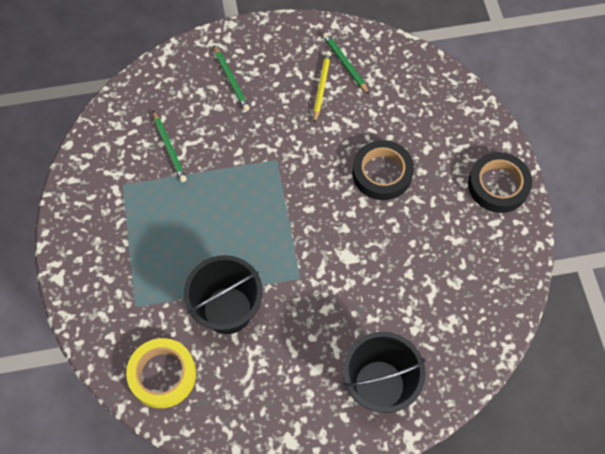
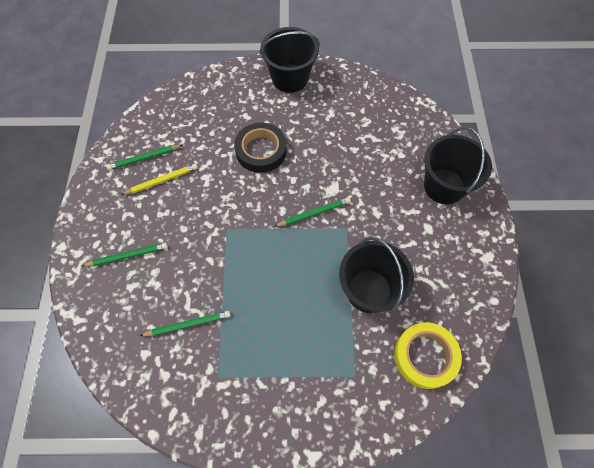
camera: 80 degrees left, 0 degrees up
(312, 241) = (314, 213): none -> green pencil
(321, 87) = (162, 180): yellow pencil -> yellow pencil turned 135 degrees clockwise
(498, 185) = (290, 78): black tape -> black bucket

